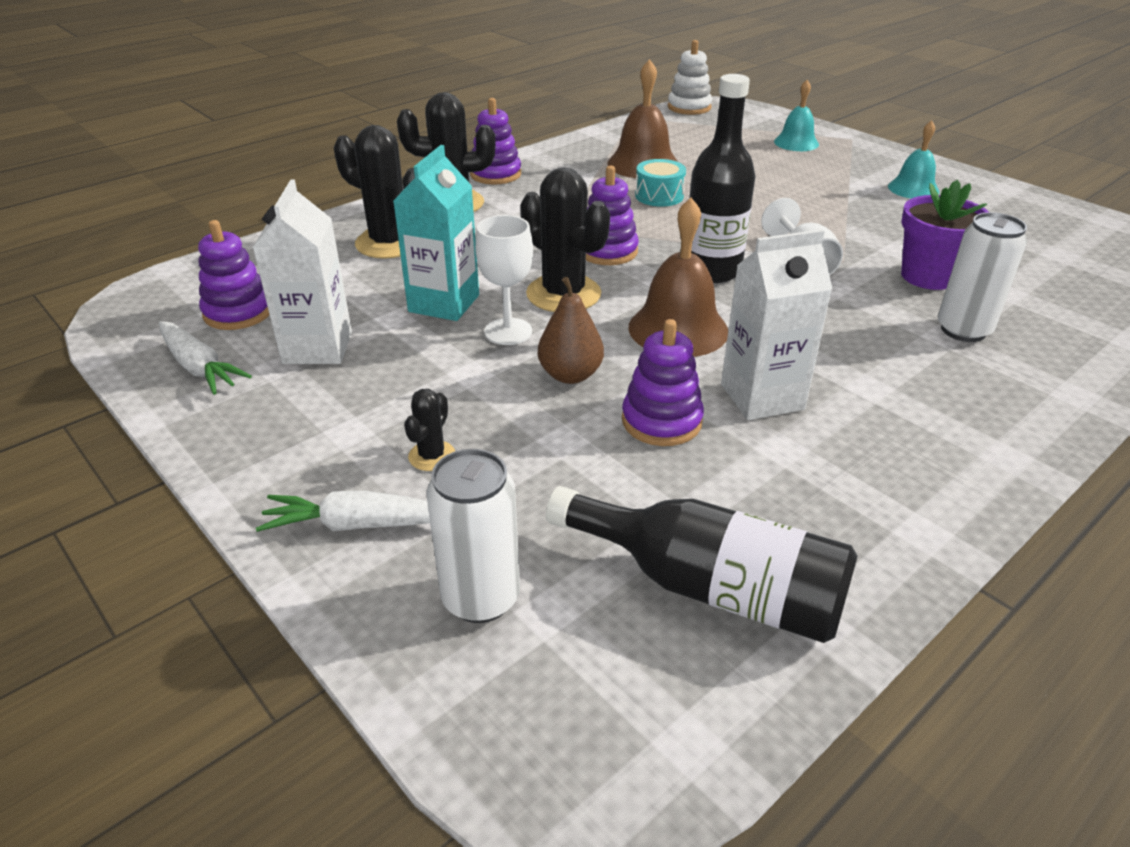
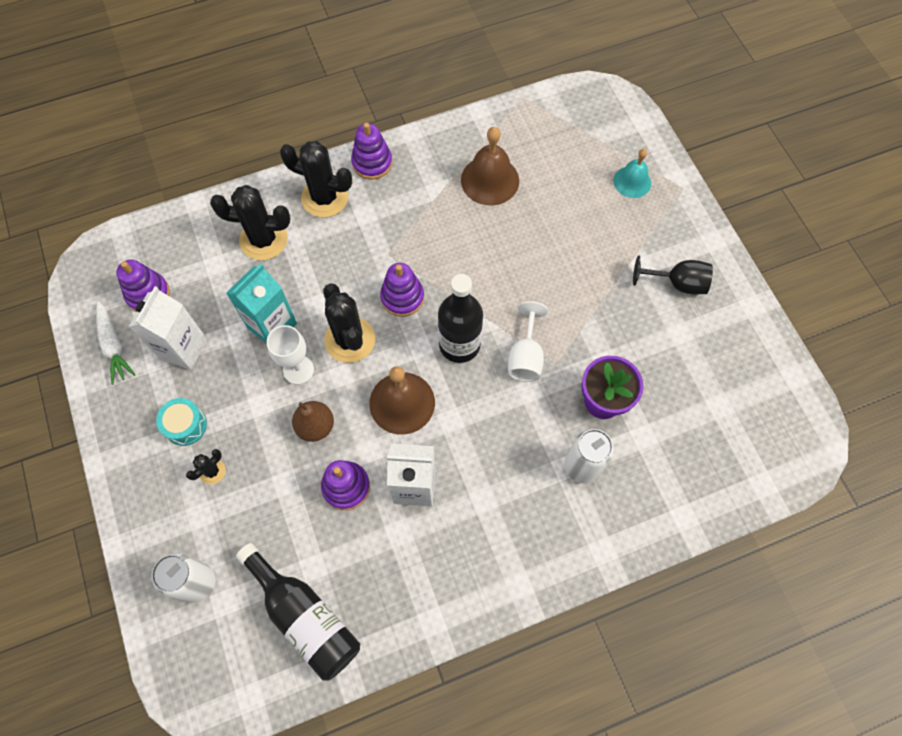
camera: 20 degrees right, 30 degrees up
(358, 525) = (159, 511): white carrot -> none
(389, 243) = (263, 240): black cactus -> black cactus turned 45 degrees counterclockwise
(659, 196) = (476, 233): turquoise drum -> turquoise drum (185, 425)
(689, 107) = (579, 92): white stacking toy -> none
(913, 189) = (677, 283): turquoise bell -> black goblet

